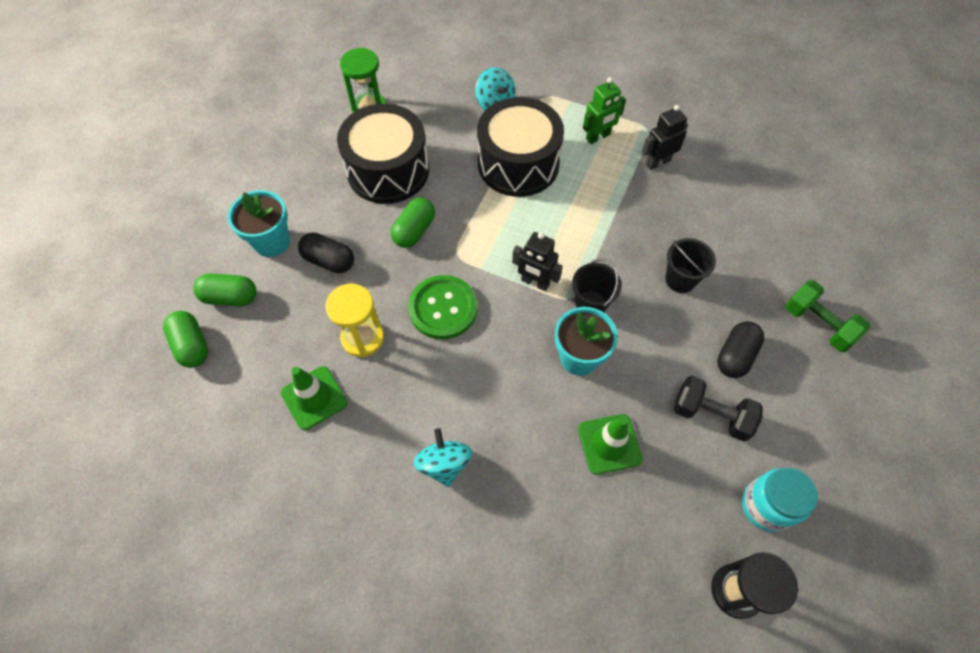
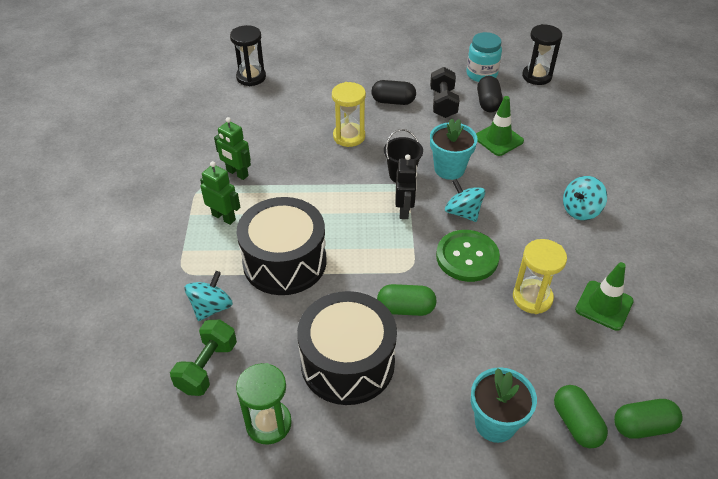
camera: 115 degrees left, 15 degrees down
(192, 345) = (643, 426): green capsule -> green capsule turned 45 degrees clockwise
(329, 261) = (481, 360): black capsule -> black capsule (488, 103)
(504, 336) = (463, 212): none -> turquoise spinning top
(657, 162) = (237, 173): black robot -> green robot
(680, 280) = (349, 136): black bucket -> yellow hourglass
(818, 324) = (344, 73): green dumbbell -> green dumbbell (207, 367)
(836, 222) = (251, 77): none -> black hourglass

